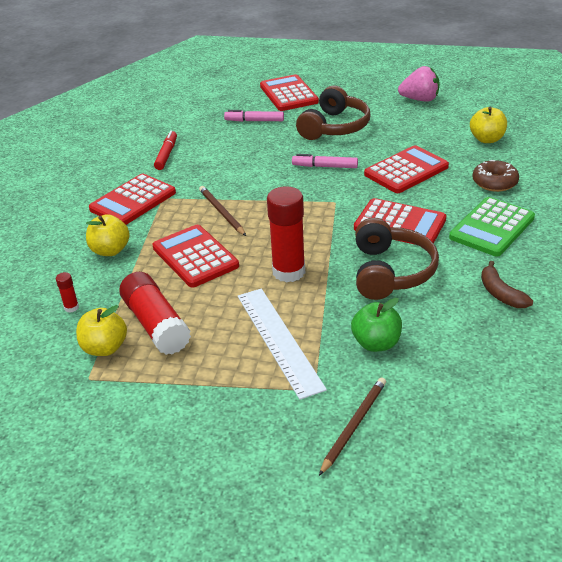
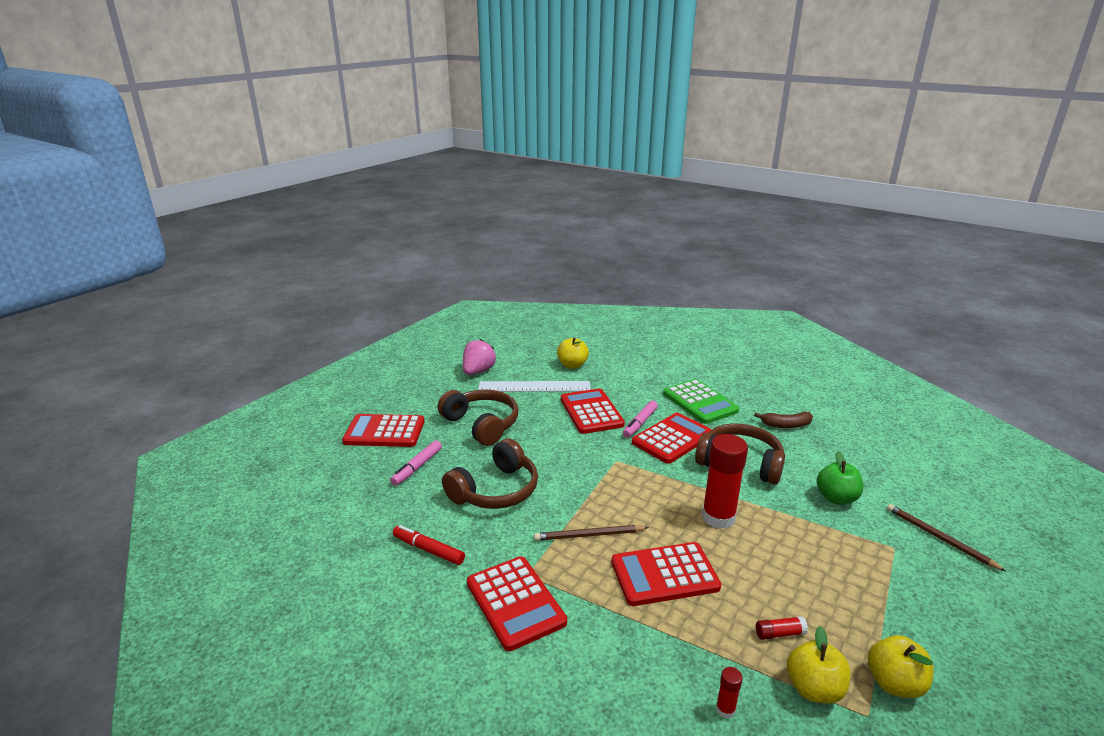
camera: 70 degrees left, 10 degrees down
(110, 250) = (616, 646): yellow apple -> yellow apple (894, 683)
(156, 325) = (779, 633): red glue stick -> red glue stick, size x0.42
(249, 159) = (495, 490): none -> brown headphones
(279, 340) = (823, 550): white ruler -> white ruler (534, 386)
(325, 166) = (550, 449): pink marker -> pink marker (640, 423)
(494, 182) = (638, 382): brown donut -> none

